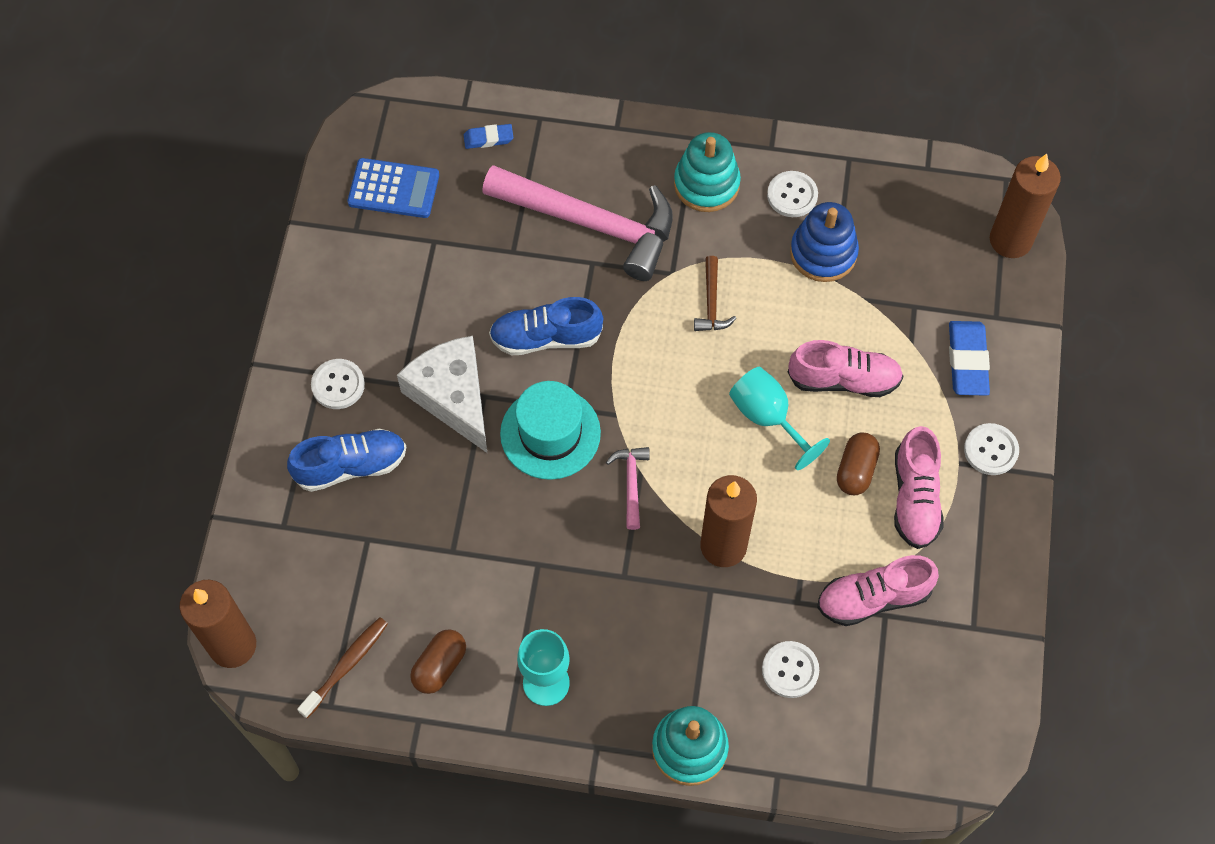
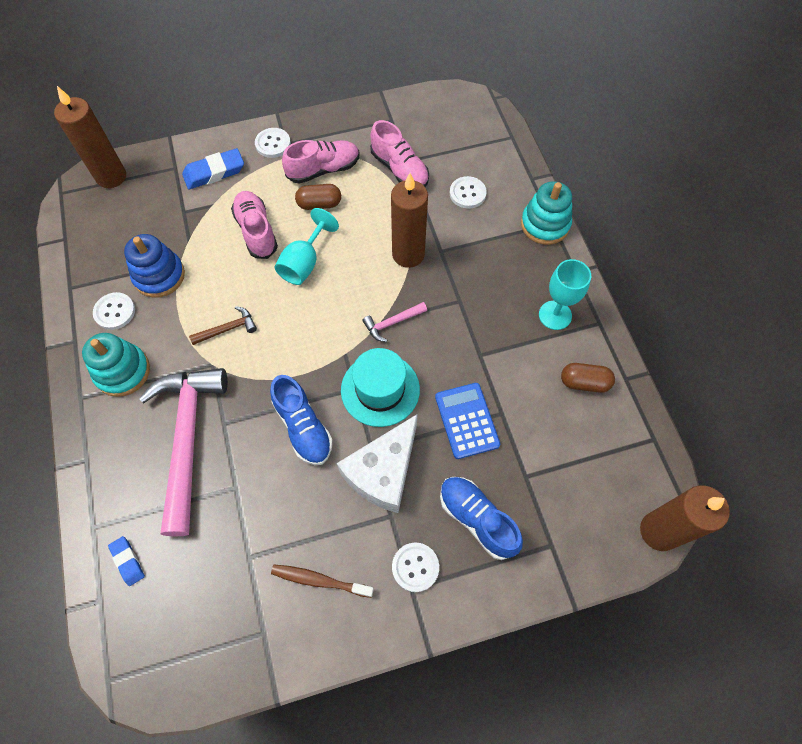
camera: 115 degrees left, 0 degrees up
(347, 665) = (621, 442): brown toothbrush -> brown toothbrush (319, 580)
(393, 189) = (208, 621): blue calculator -> blue calculator (467, 420)

